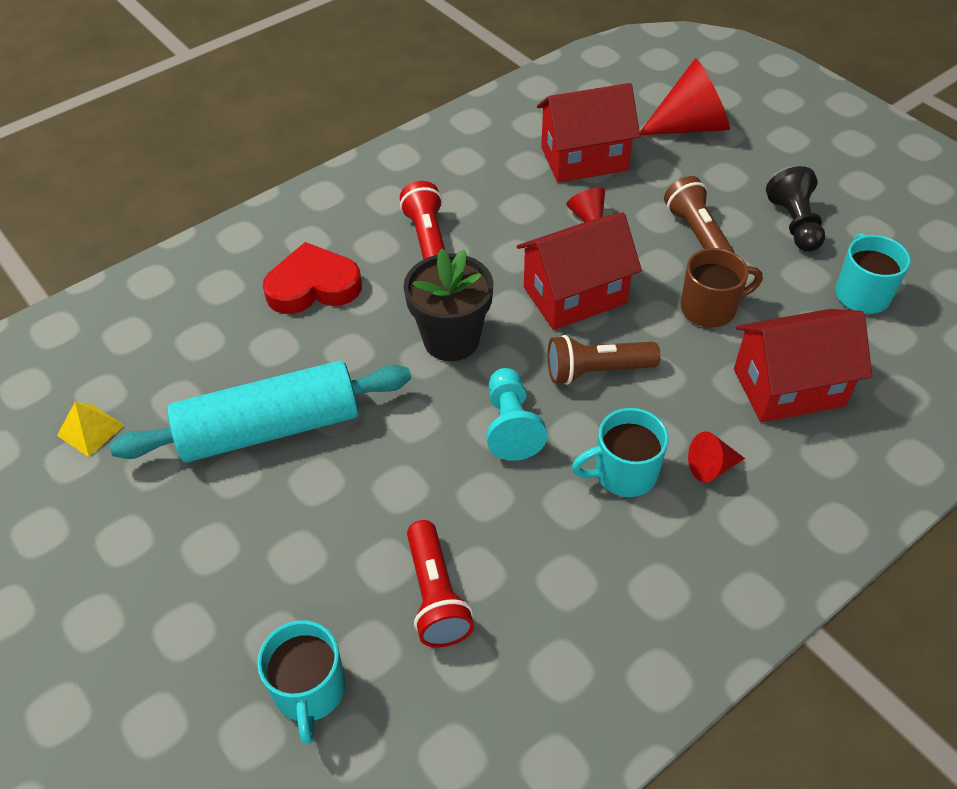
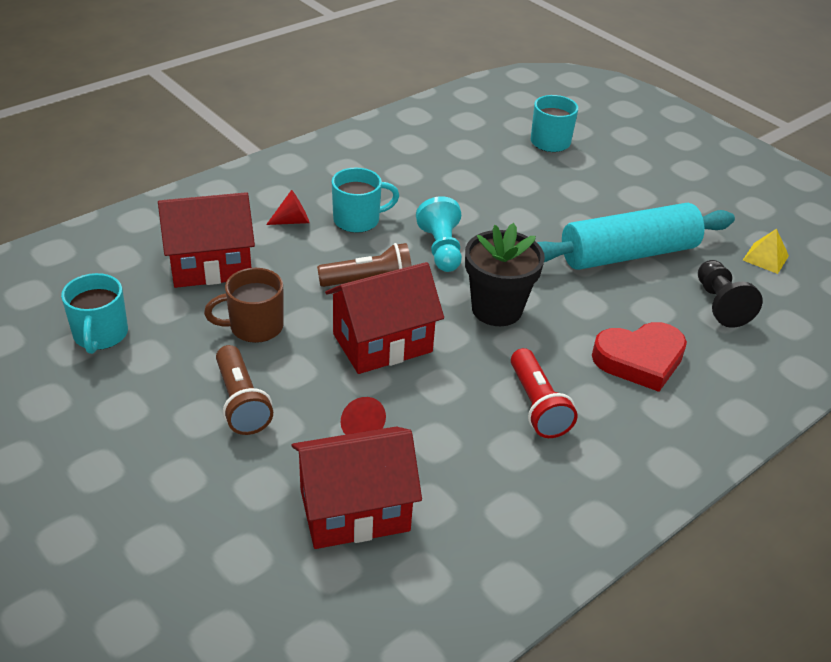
camera: 175 degrees right, 10 degrees down
(436, 595) = (485, 171): red flashlight -> none
(690, 126) = (195, 564): red cone -> none
(794, 224) = (126, 410): black pawn -> black pawn (720, 304)

